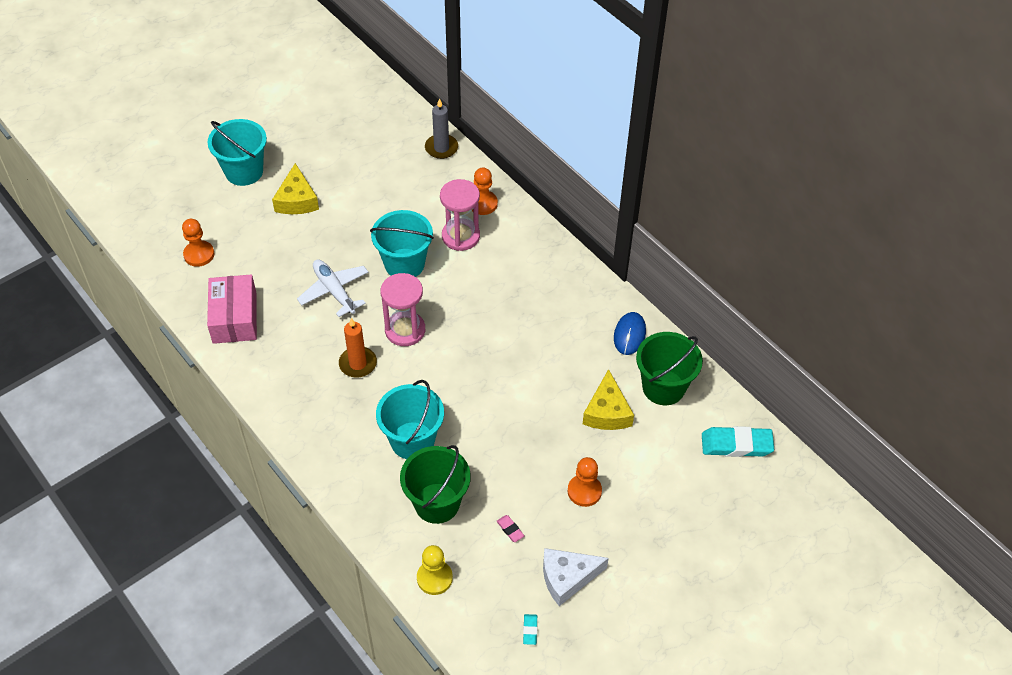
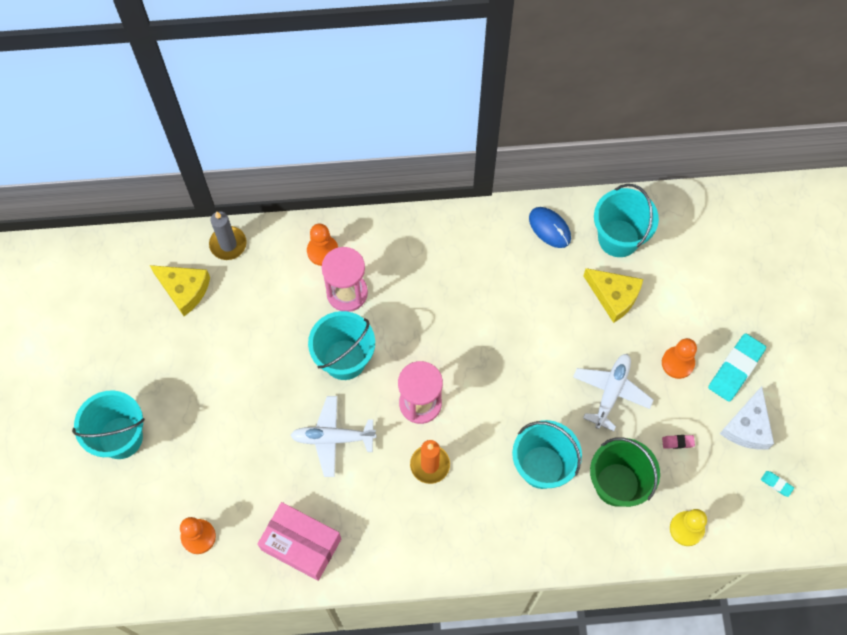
camera: 55 degrees left, 15 degrees up
(297, 200) = (195, 409): yellow cheese -> yellow cheese (184, 290)
(517, 455) = (611, 392): none -> white plane
(663, 387) = (618, 238): green bucket -> turquoise bucket
(736, 445) = (706, 223): turquoise eraser -> turquoise eraser (735, 369)

